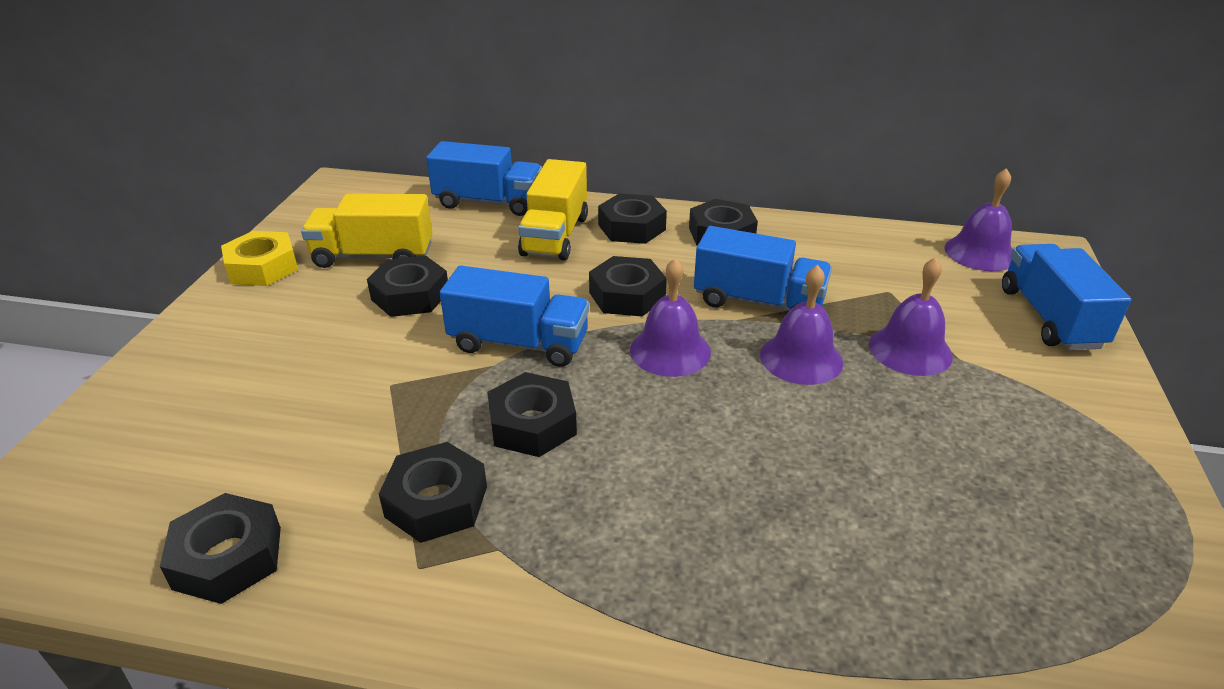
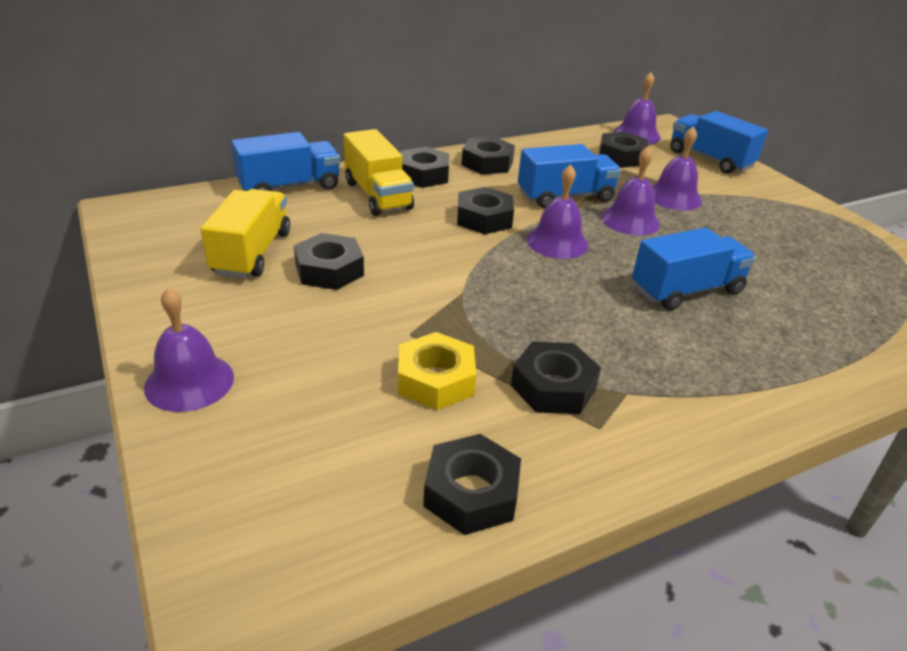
camera: 40 degrees left, 0 degrees up
(185, 350) = (189, 382): none -> purple bell
(262, 267) = (158, 294): yellow nut -> yellow nut (436, 380)
(373, 256) = (252, 253): yellow truck -> yellow truck turned 135 degrees clockwise
(519, 343) = (459, 272): blue truck -> blue truck (686, 290)
(532, 424) = (541, 316): black nut -> black nut (621, 157)

